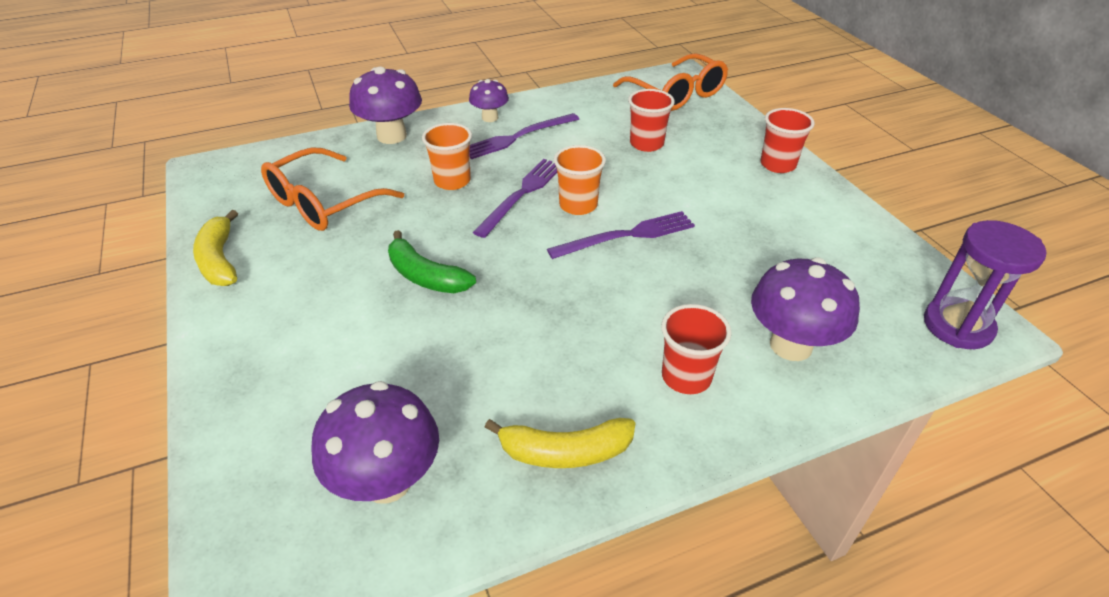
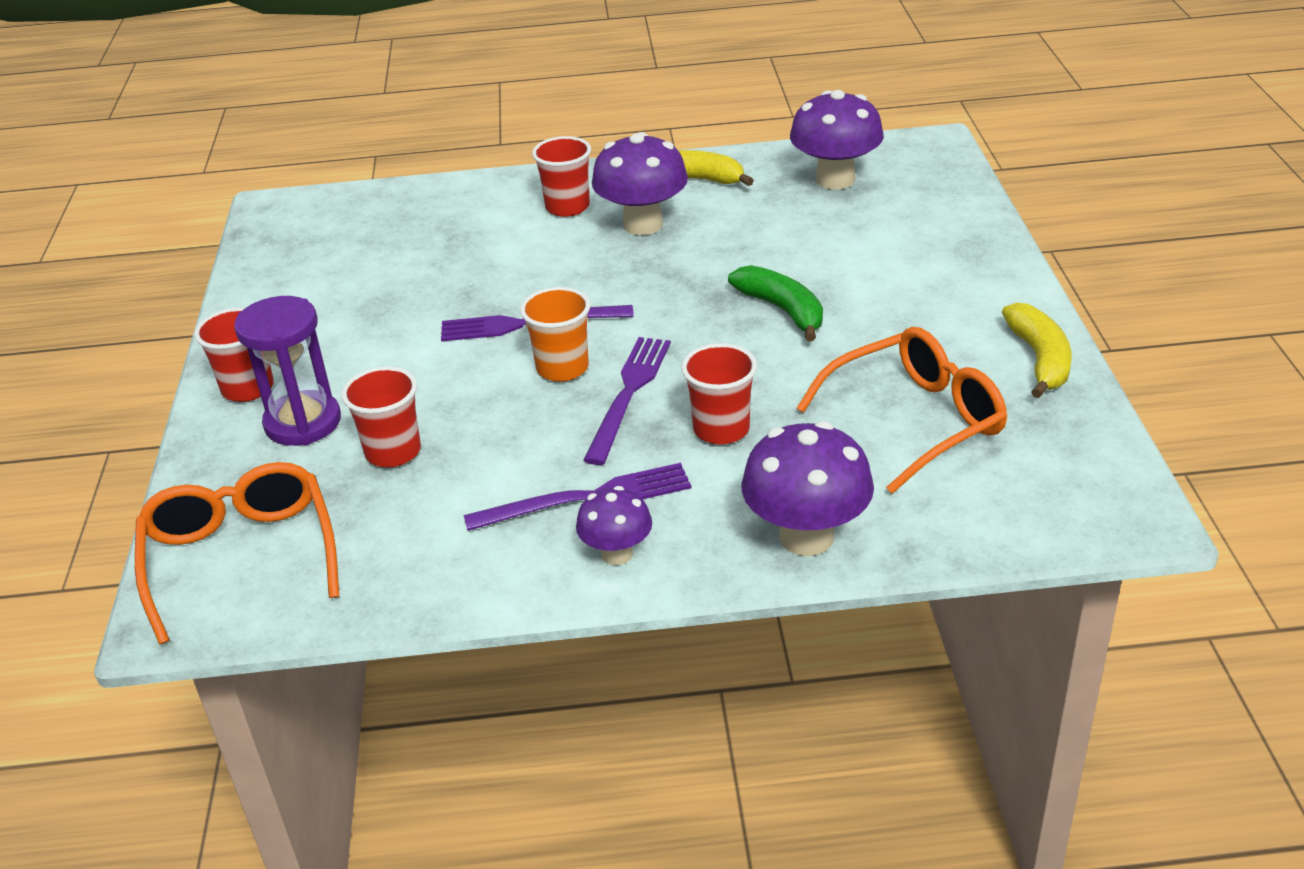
camera: 160 degrees left, 5 degrees down
(452, 181) = (721, 429): orange cup -> red cup
(522, 194) = (629, 394): purple fork -> purple fork turned 150 degrees clockwise
(791, 345) = (457, 216): purple mushroom -> purple mushroom (643, 224)
(957, 326) = (298, 211): purple hourglass -> purple hourglass (303, 422)

